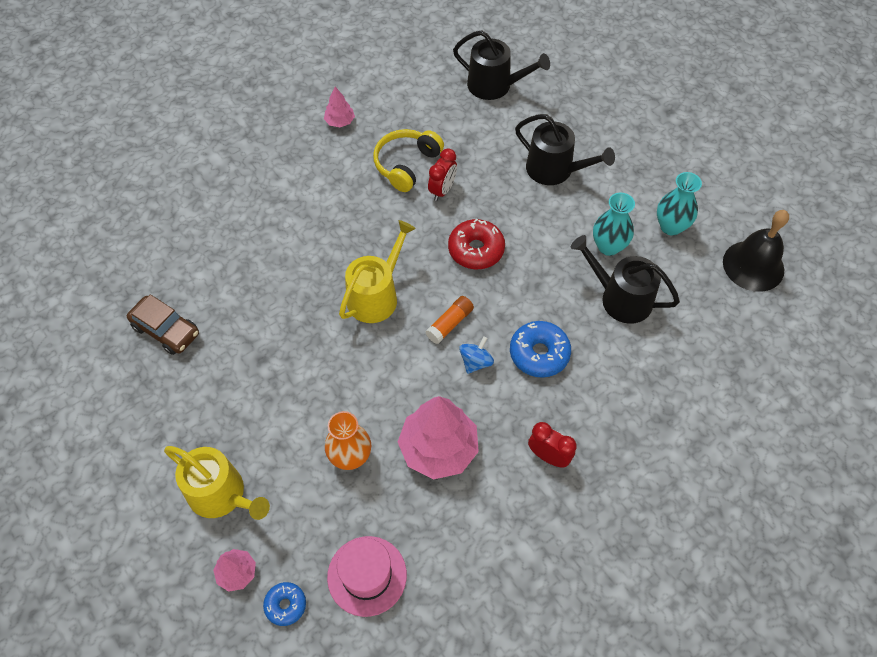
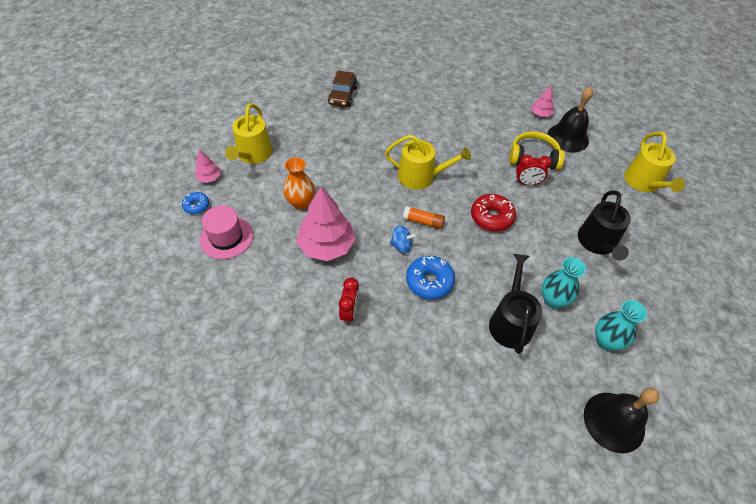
camera: 65 degrees right, 5 degrees down
(393, 116) = (568, 137): none -> black bell
(494, 85) = (644, 182): black watering can -> yellow watering can

